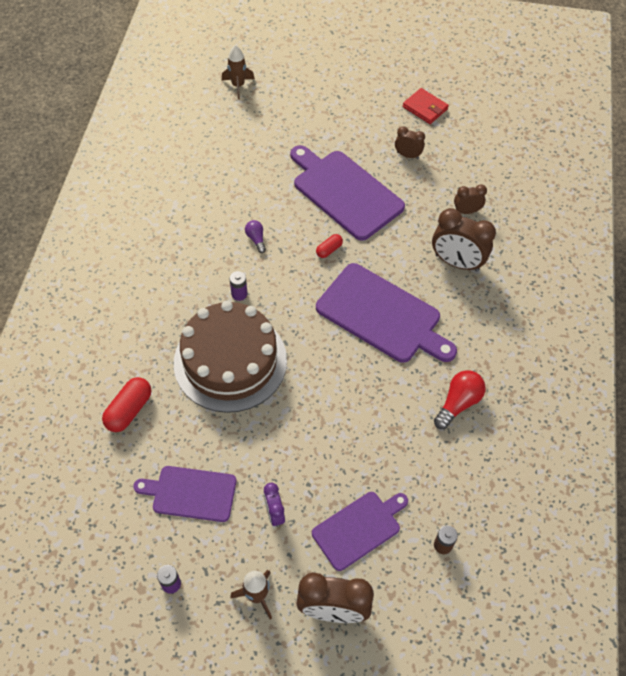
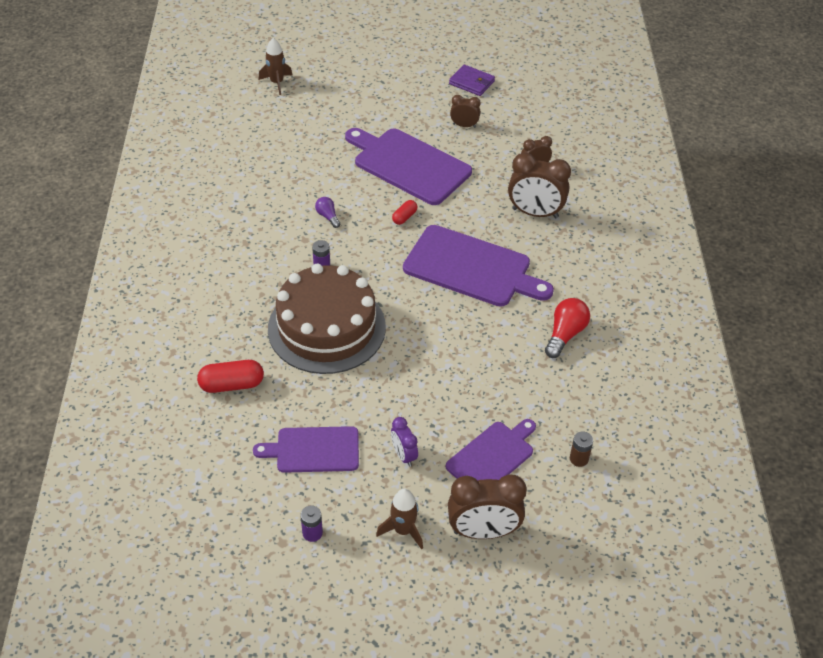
camera: 10 degrees left, 10 degrees down
(129, 410) = (232, 385): red capsule -> red capsule turned 60 degrees clockwise
(425, 108) = (471, 82): red wallet -> purple wallet

